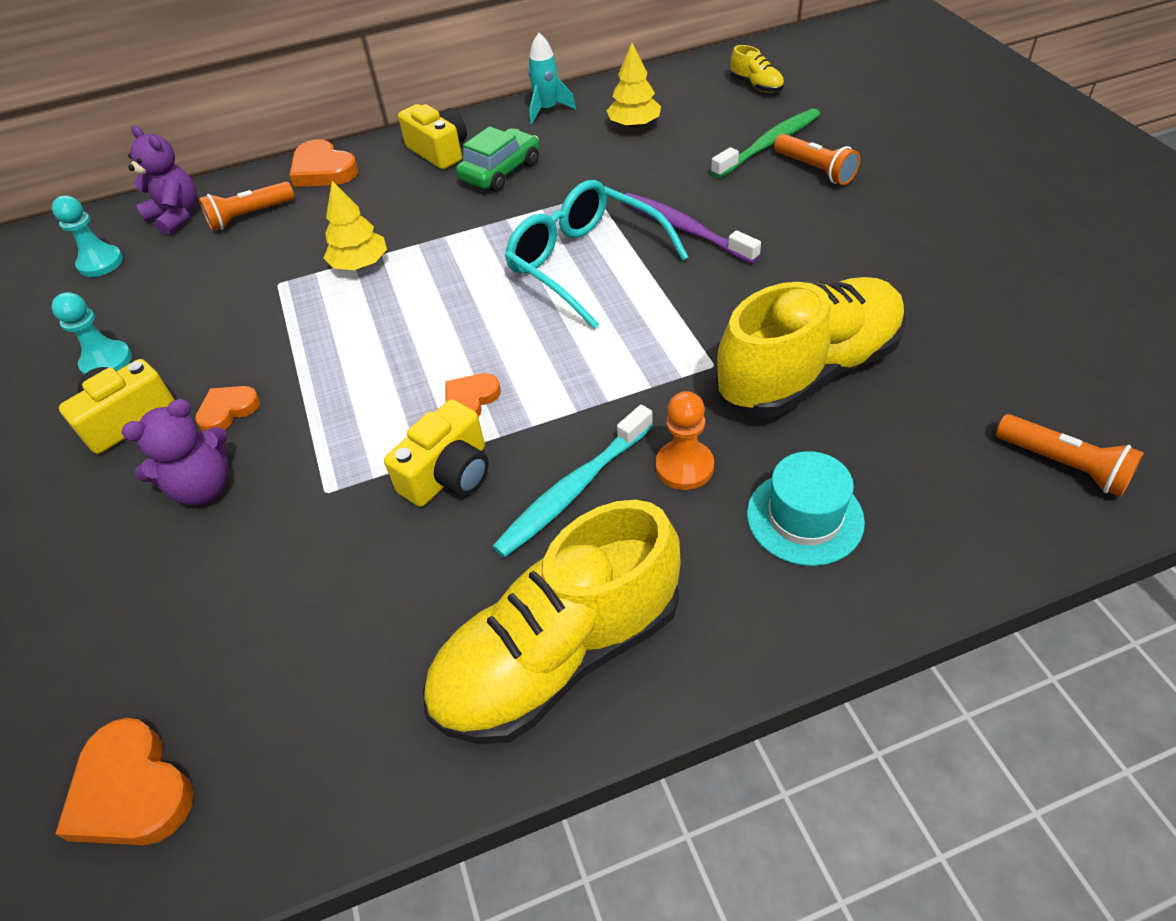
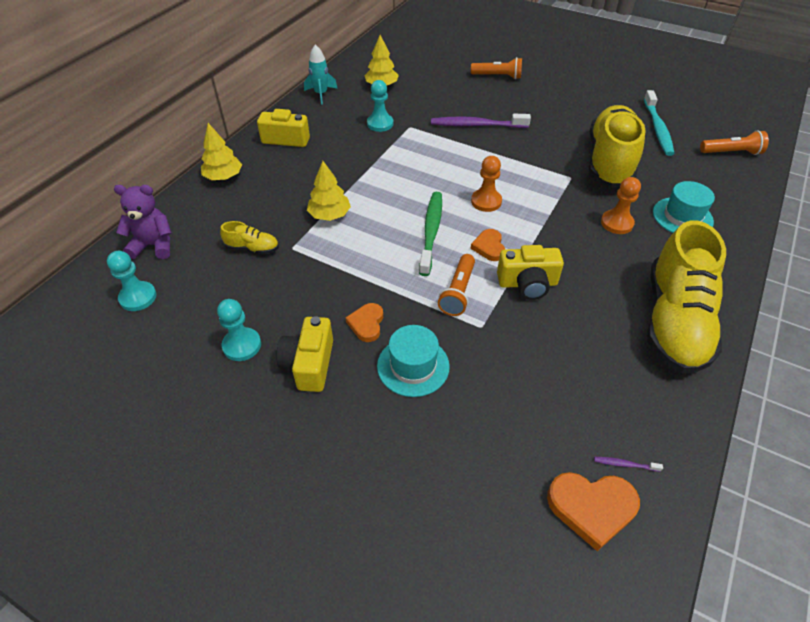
camera: 45 degrees left, 0 degrees up
(203, 487) = (413, 366): purple teddy bear -> turquoise hat
(232, 777) = (624, 464): none -> purple toothbrush
(249, 216) = (211, 222): orange flashlight -> orange flashlight (458, 292)
(323, 170) = (223, 177): orange heart -> yellow tree
(449, 474) = (527, 283): yellow camera -> yellow camera turned 90 degrees clockwise
(500, 171) = (341, 135): green car -> none
(550, 339) = (486, 201): none -> orange pawn
(563, 176) = (380, 124): none -> turquoise pawn
(573, 490) = (588, 258): turquoise toothbrush -> turquoise toothbrush (657, 129)
(584, 263) = (452, 160): turquoise glasses -> none
(756, 86) = (417, 46): yellow shoe -> yellow shoe (252, 248)
(769, 144) = (461, 72): green toothbrush -> green toothbrush (431, 232)

